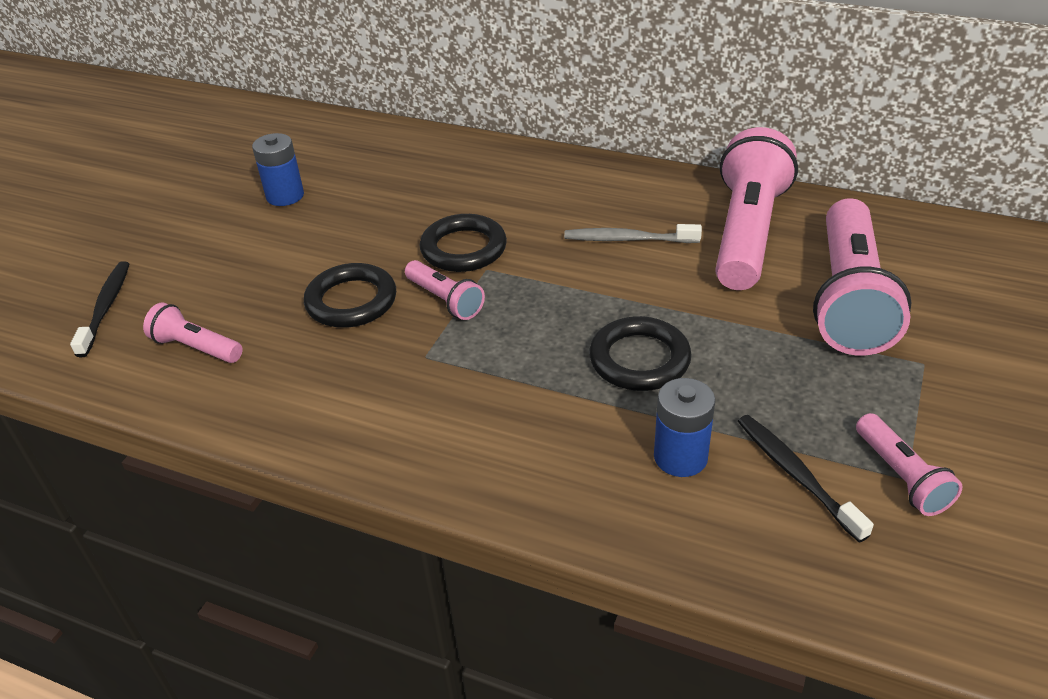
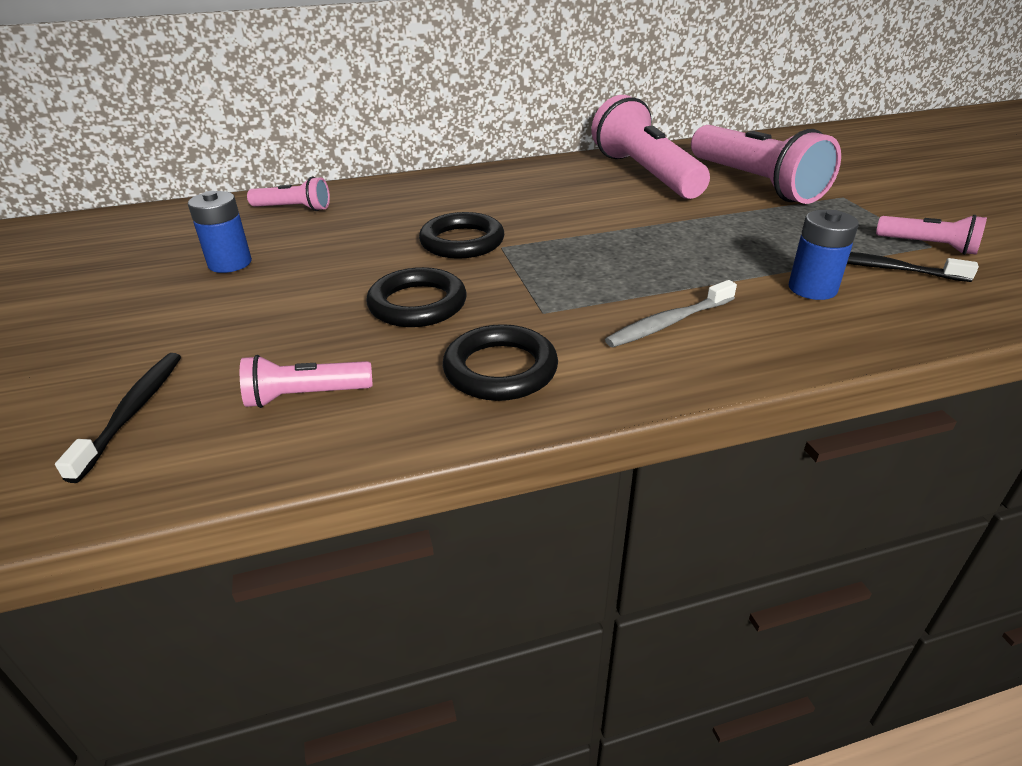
camera: 40 degrees left, 5 degrees down
(106, 307) = (133, 412): black toothbrush -> black toothbrush turned 45 degrees clockwise
(445, 300) = (500, 274): pink flashlight -> pink flashlight (293, 209)
(628, 239) = (576, 199): grey toothbrush -> grey toothbrush (668, 323)
(639, 359) = (696, 253): black ring -> black ring (500, 369)

